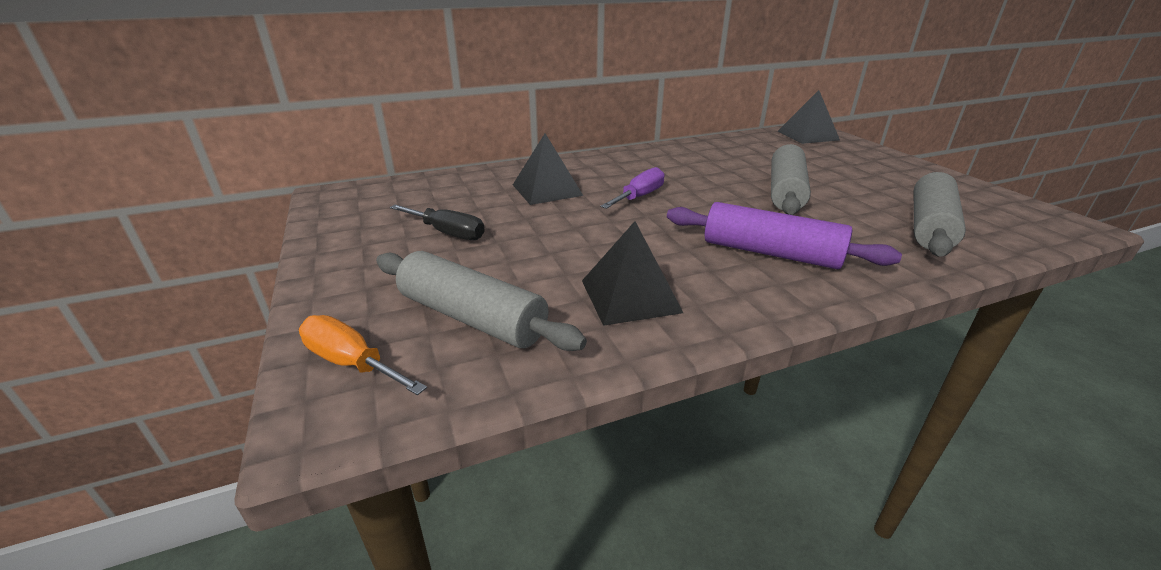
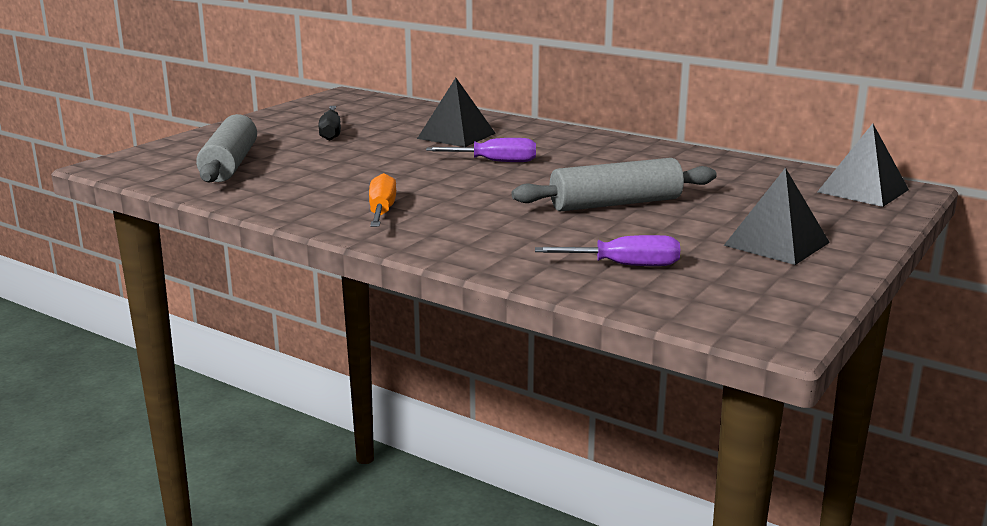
camera: 55 degrees right, 10 degrees down
(351, 363) = (157, 156): orange screwdriver -> orange screwdriver (381, 211)
(630, 296) = (307, 191): black pyramid -> black pyramid (776, 244)
(770, 253) = (446, 216): purple rolling pin -> none
(930, 226) = (625, 265): grey rolling pin -> purple screwdriver

